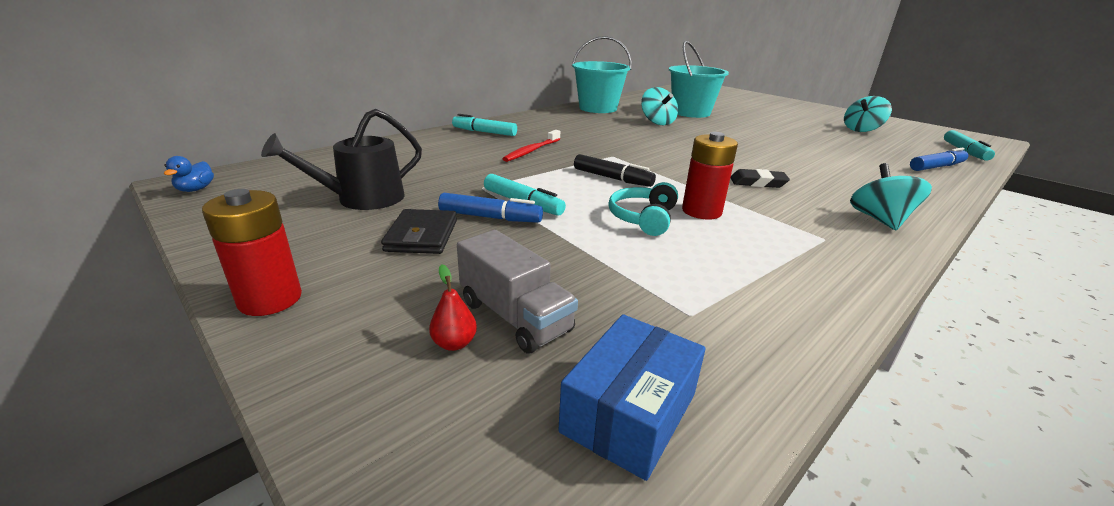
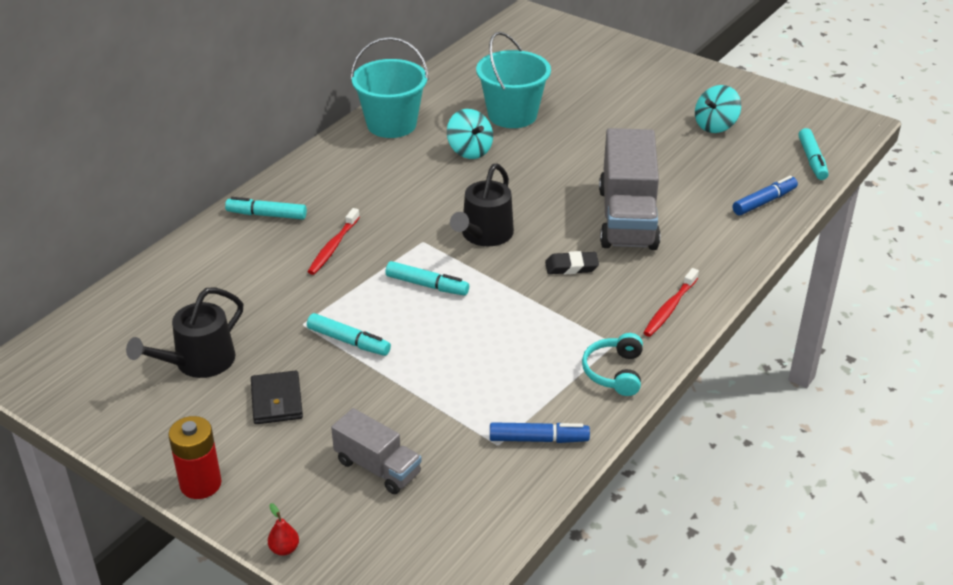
camera: 10 degrees left, 10 degrees up
(196, 189) = (31, 377): blue duck -> none
(454, 343) = (345, 495): red pear -> red pear (284, 549)
(490, 217) = (326, 367): blue marker -> blue marker (538, 439)
(612, 178) = (427, 285): black marker -> turquoise marker
(629, 412) = (460, 520): blue box -> none
(643, 218) = (461, 344): turquoise headphones -> turquoise headphones (614, 372)
(669, 158) = (484, 235): none -> black watering can
(701, 211) = (513, 324): red battery -> none
(804, 162) = (627, 218): none -> grey truck
(879, 220) = (669, 308): turquoise spinning top -> red toothbrush

